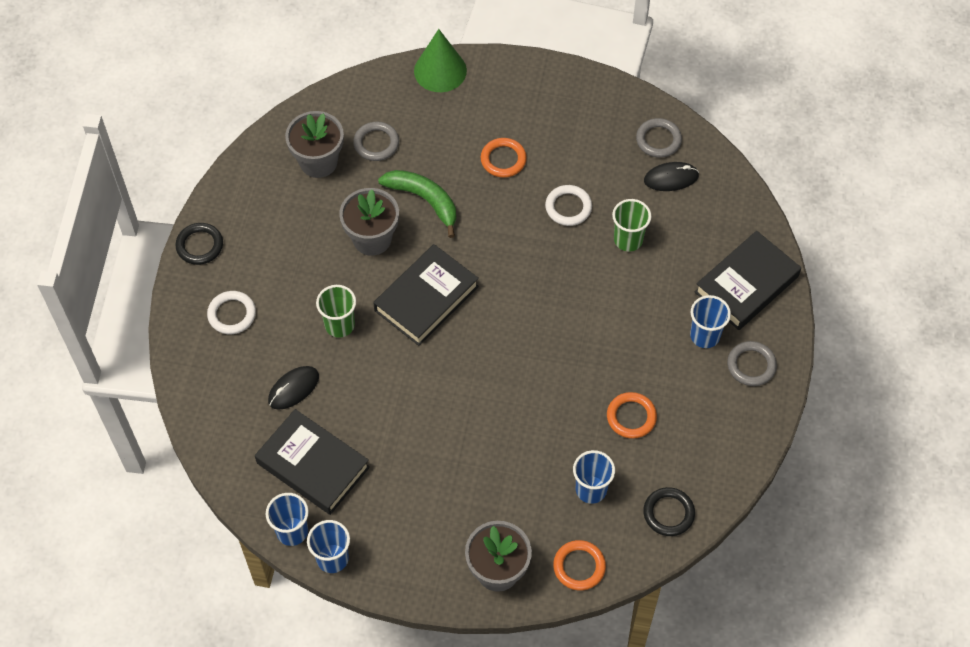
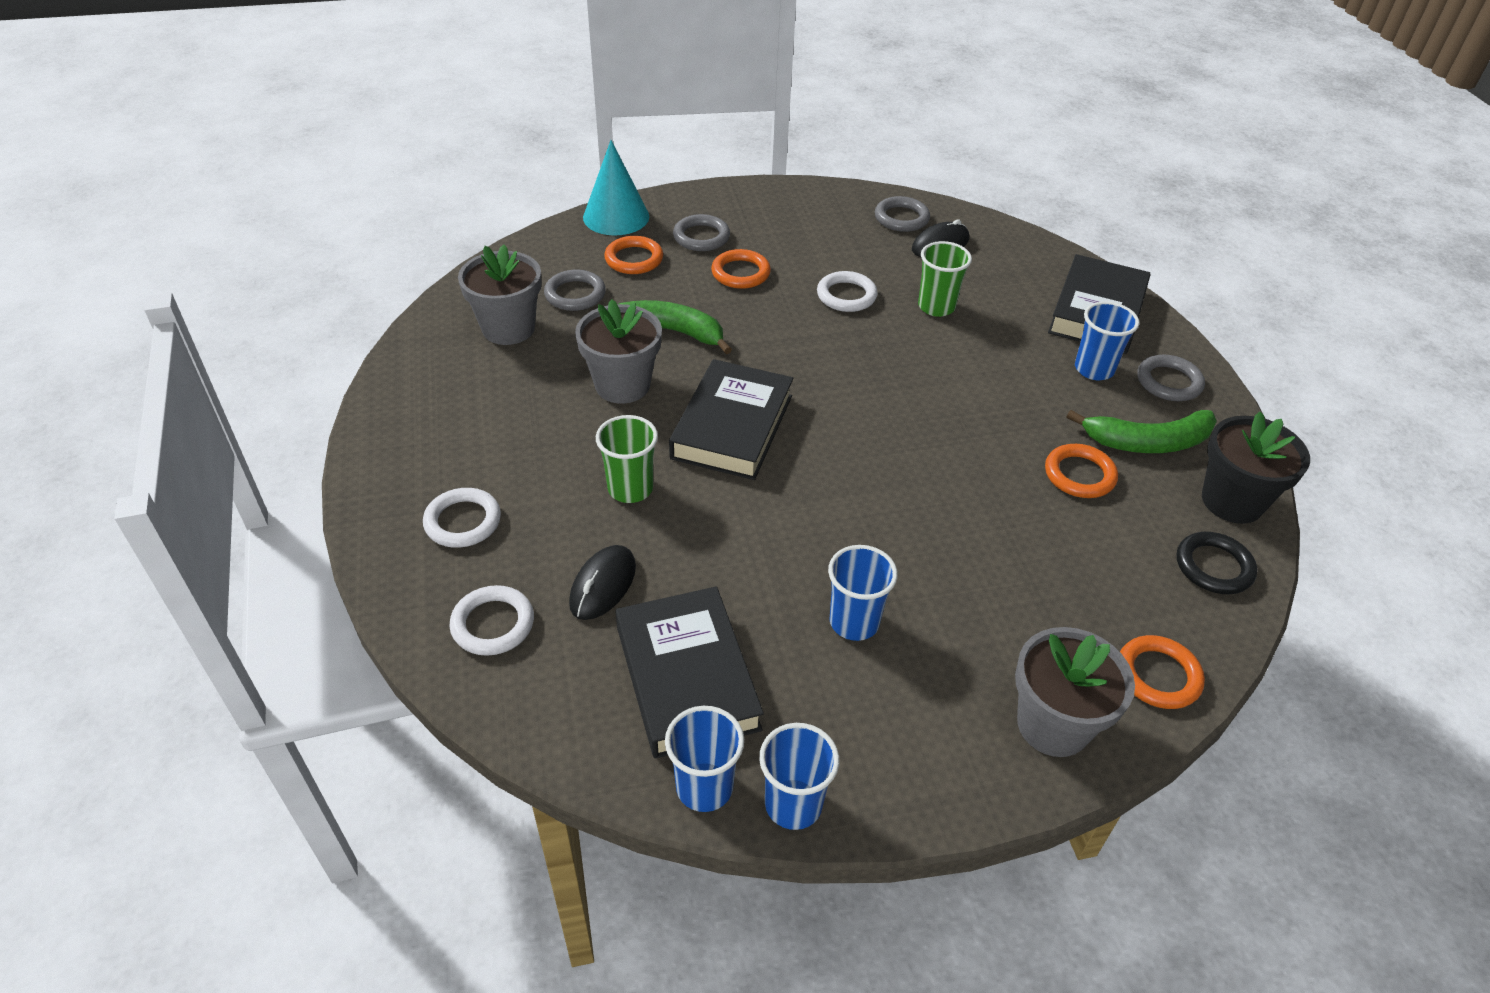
camera: 25 degrees left, 15 degrees down
(200, 245) = (378, 455): black ring -> none
(223, 392) = (493, 624): none -> white ring
(313, 465) = (686, 677): black book -> black book turned 60 degrees clockwise
(433, 121) = (634, 259): none -> orange ring
(440, 70) = (616, 217): green cone -> turquoise cone
(493, 112) = (701, 237): none -> grey ring
(591, 489) = (1096, 573): blue cup -> blue cup (854, 622)
(696, 408) = (1147, 442): none -> green banana
(718, 473) = (1232, 501): none -> black flower pot

